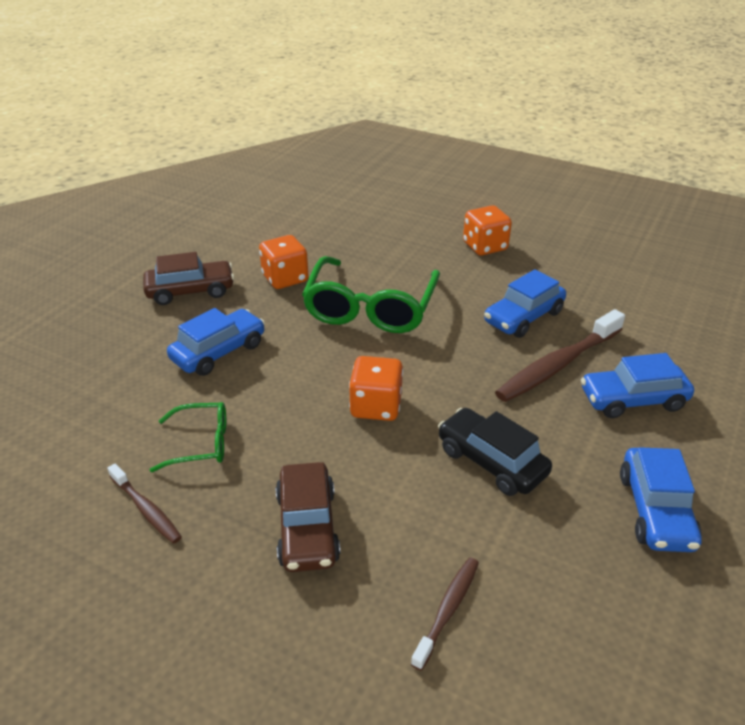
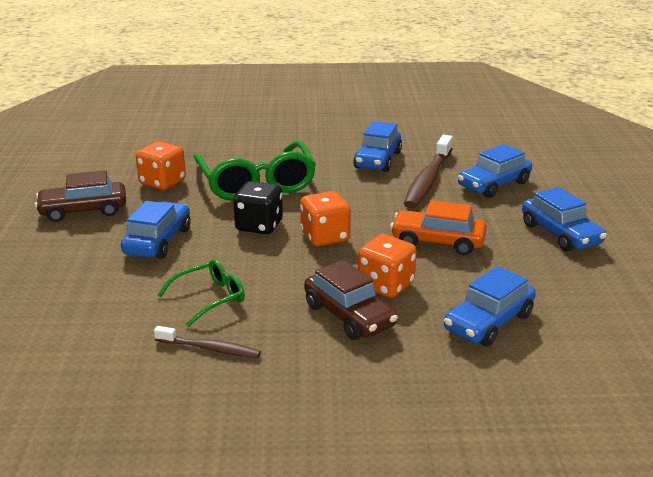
camera: 30 degrees left, 10 degrees down
(190, 291) = (83, 211): brown car -> brown car turned 150 degrees counterclockwise
(325, 366) = (259, 226): none -> black dice
(448, 610) = (488, 322): brown toothbrush -> blue car
(485, 246) = (306, 126): orange dice -> orange dice (385, 285)
(491, 461) = (437, 242): black car -> orange car

